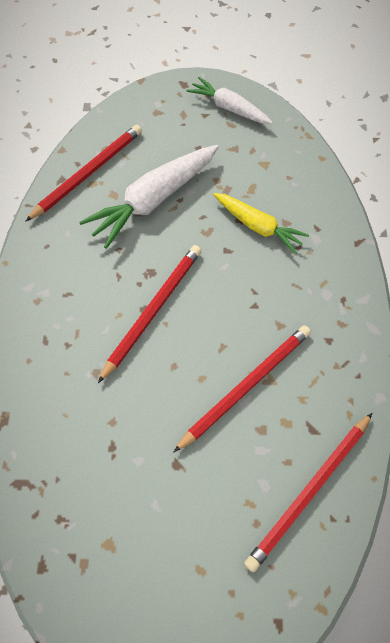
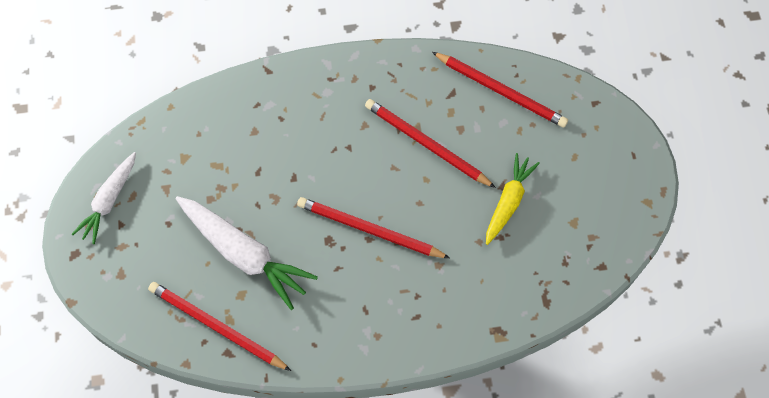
camera: 100 degrees left, 5 degrees up
(258, 226) = (263, 154): yellow carrot -> yellow carrot (508, 201)

